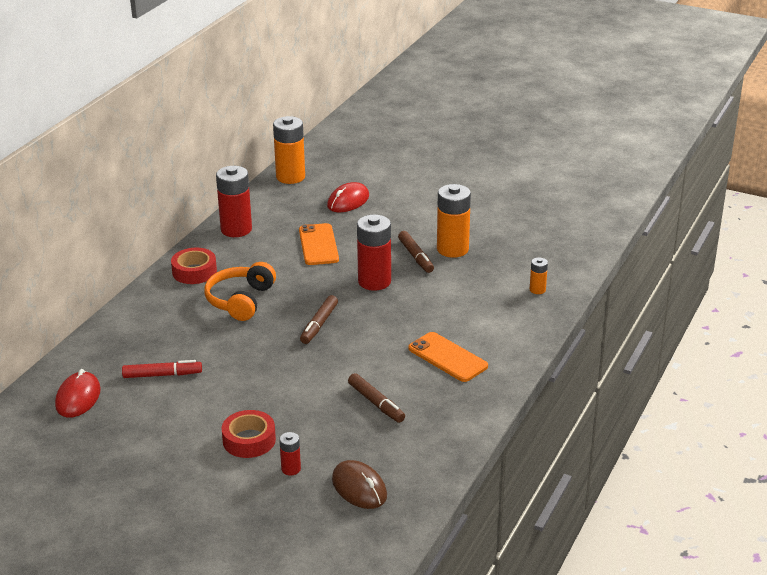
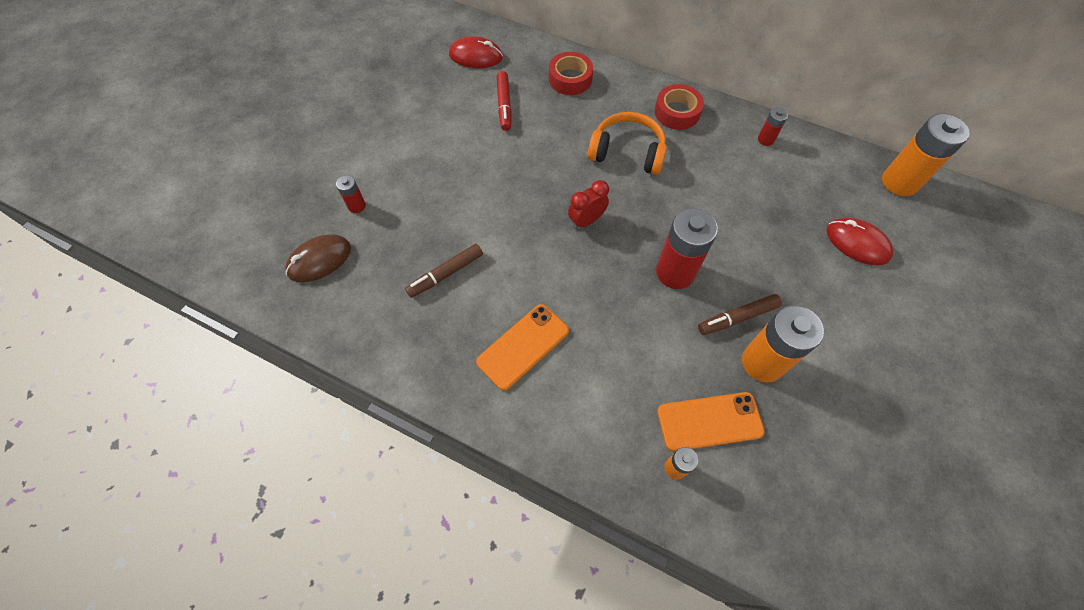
camera: 90 degrees right, 30 degrees up
(236, 229) = (765, 139): red battery -> red battery, size x0.48
(249, 440) = (402, 173): red tape -> red tape (570, 79)
(318, 245) = (747, 215): orange phone -> orange phone (709, 421)
(319, 324) = (586, 221): brown marker -> red clock

